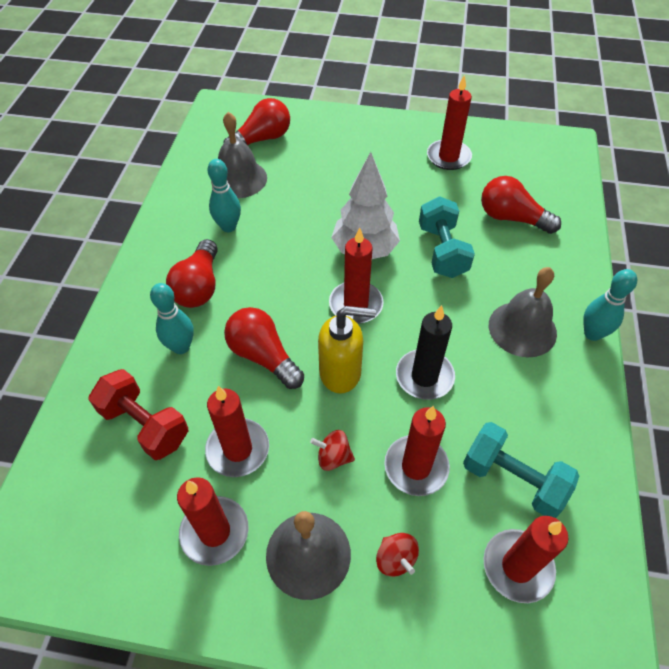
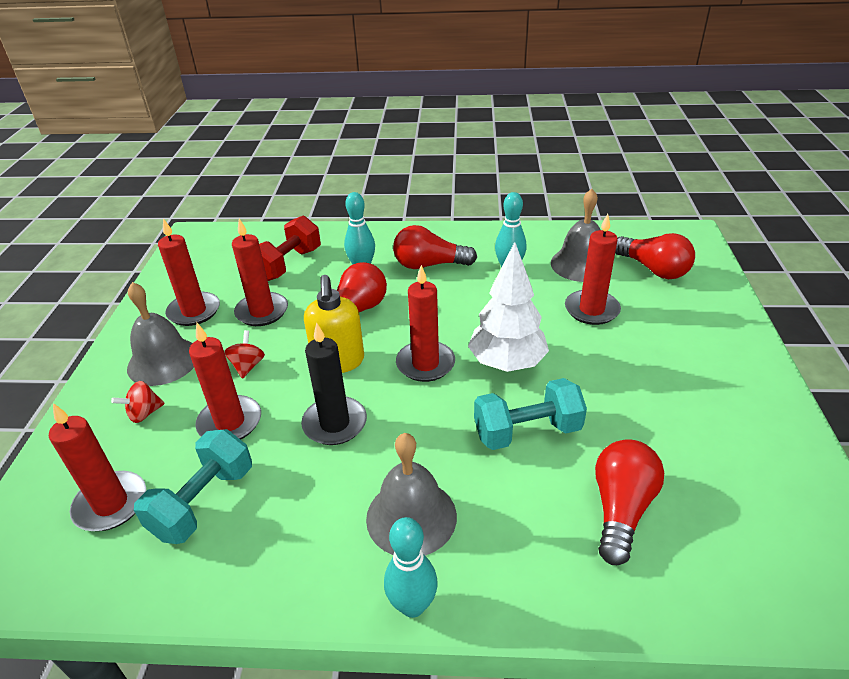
camera: 85 degrees right, 15 degrees down
(448, 157) = (721, 432): red candle -> red candle (591, 310)

